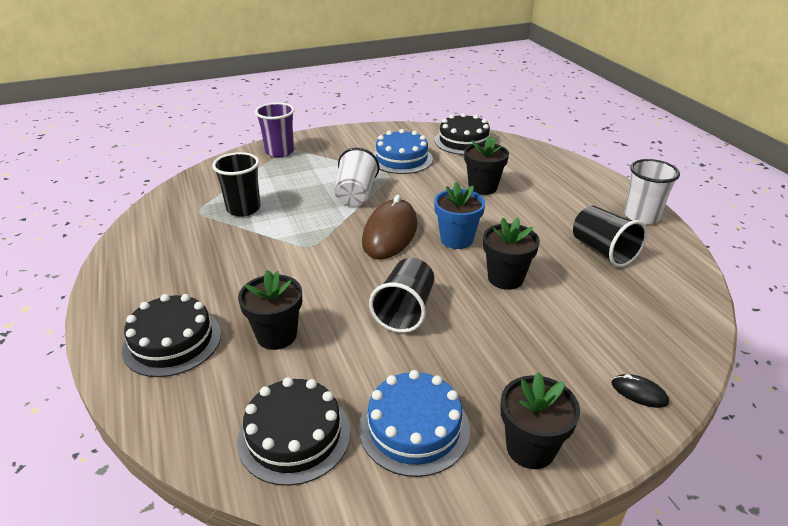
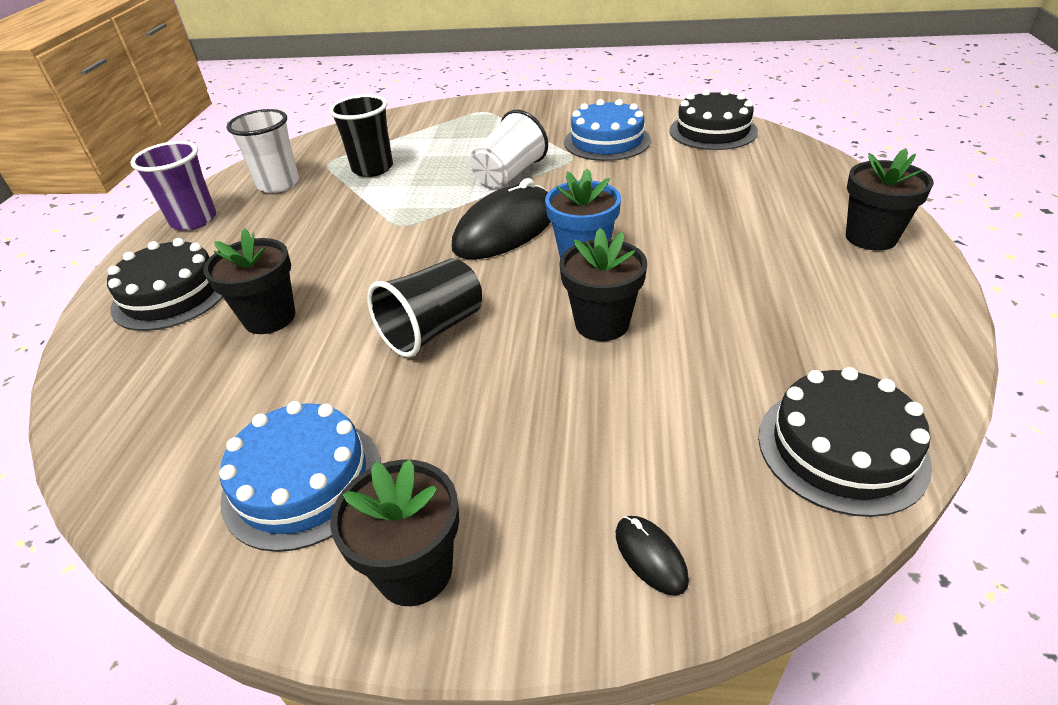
camera: 30 degrees right, 5 degrees up
(279, 152) = (470, 112): purple cup -> purple cup (194, 220)
(294, 435) = (176, 438): black cake -> black cake (841, 449)
(390, 233) = (505, 230): brown mouse -> black mouse
(483, 187) = (684, 195): black flower pot -> black flower pot (871, 237)
(603, 251) = (790, 322): black cup -> none
(641, 216) = (908, 285): white cup -> white cup (278, 184)

